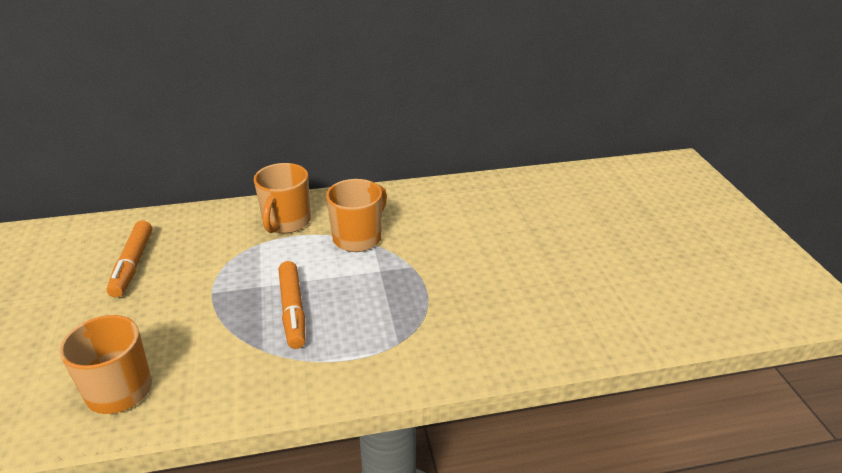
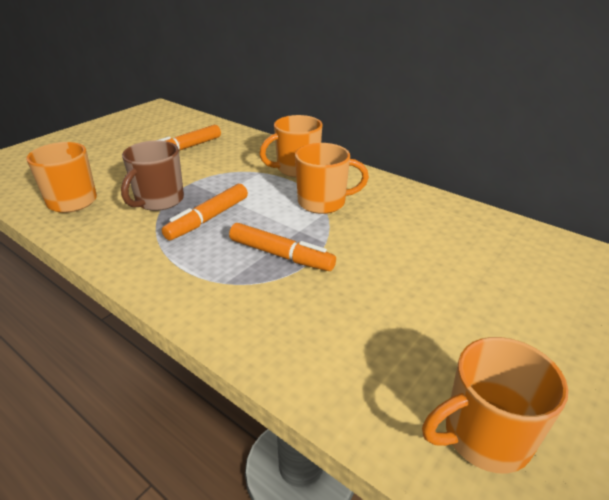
camera: 50 degrees right, 0 degrees up
(215, 327) = (159, 201): none -> brown mug
(399, 297) = (281, 255): none -> orange marker
(644, 310) = (484, 436): none -> orange mug

